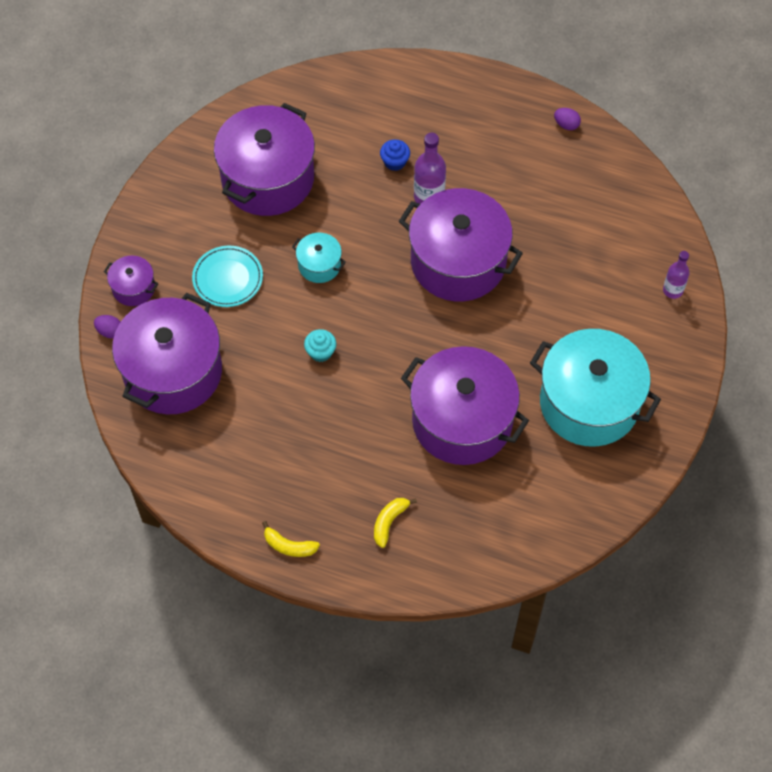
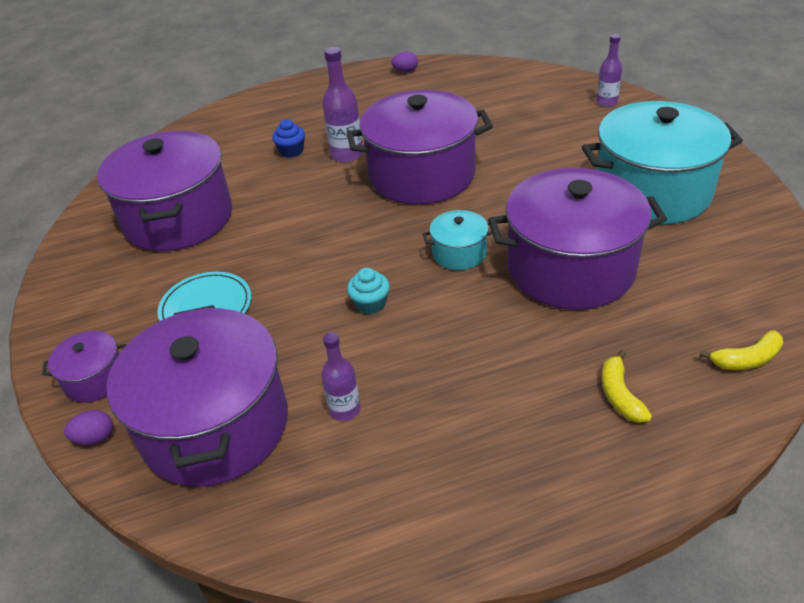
camera: 35 degrees left, 20 degrees down
(243, 415) = (345, 409): none -> purple bottle
(289, 546) = (547, 504): yellow banana -> yellow banana (746, 359)
(319, 265) = (295, 245): turquoise pot -> turquoise pot (459, 253)

